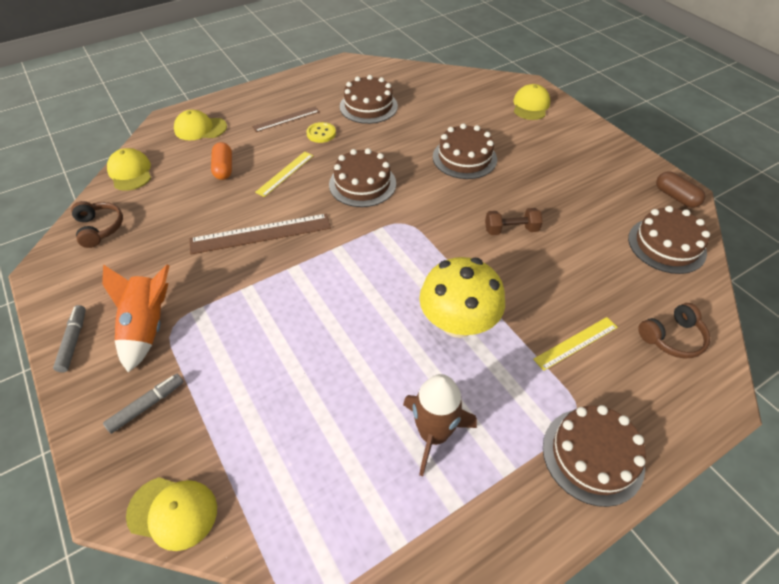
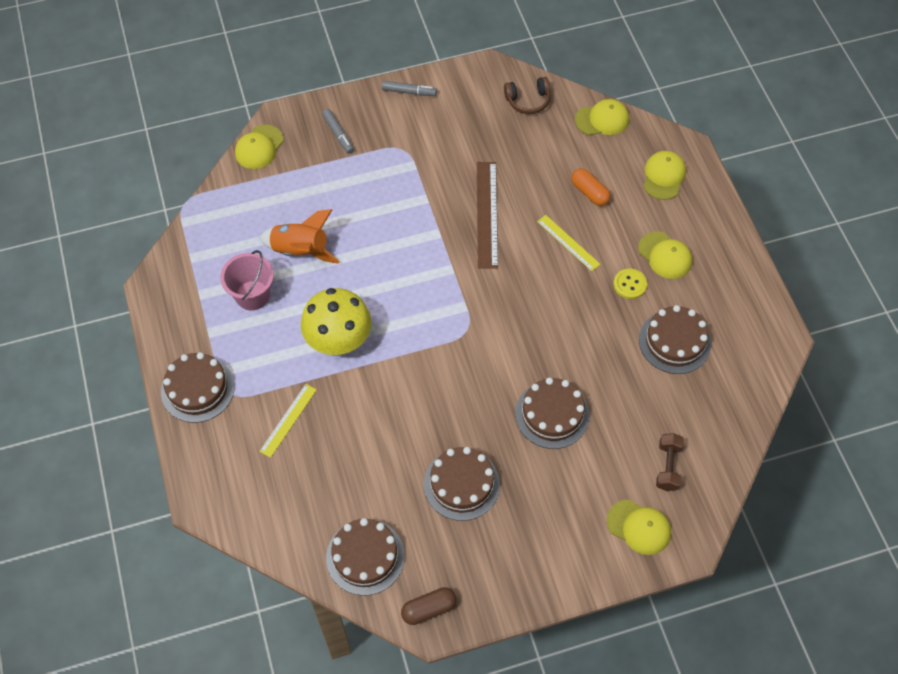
camera: 105 degrees right, 10 degrees up
(148, 327) = (406, 134): orange rocket -> orange rocket (300, 250)
(224, 168) = (589, 192): orange capsule -> orange capsule turned 45 degrees clockwise
(286, 119) = (665, 255): brown ruler -> yellow cap
(362, 184) = (534, 307): brown cake -> brown cake (461, 484)
(433, 434) = (252, 295): brown rocket -> pink bucket
(511, 230) = (430, 420): brown dumbbell -> brown dumbbell (667, 466)
(576, 343) = (288, 420): yellow ruler -> yellow ruler turned 45 degrees clockwise
(672, 338) = (265, 499): brown headphones -> none

